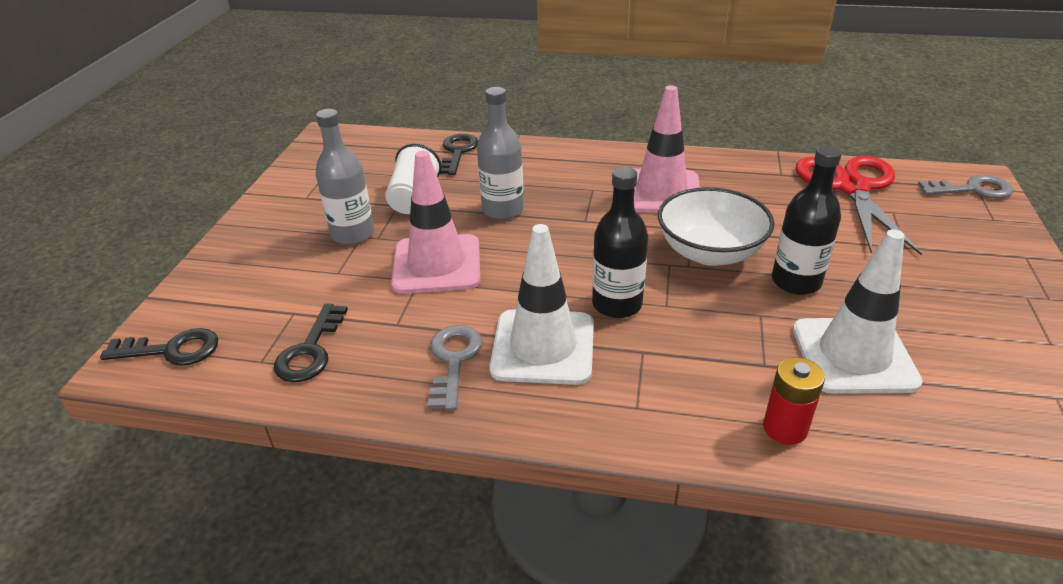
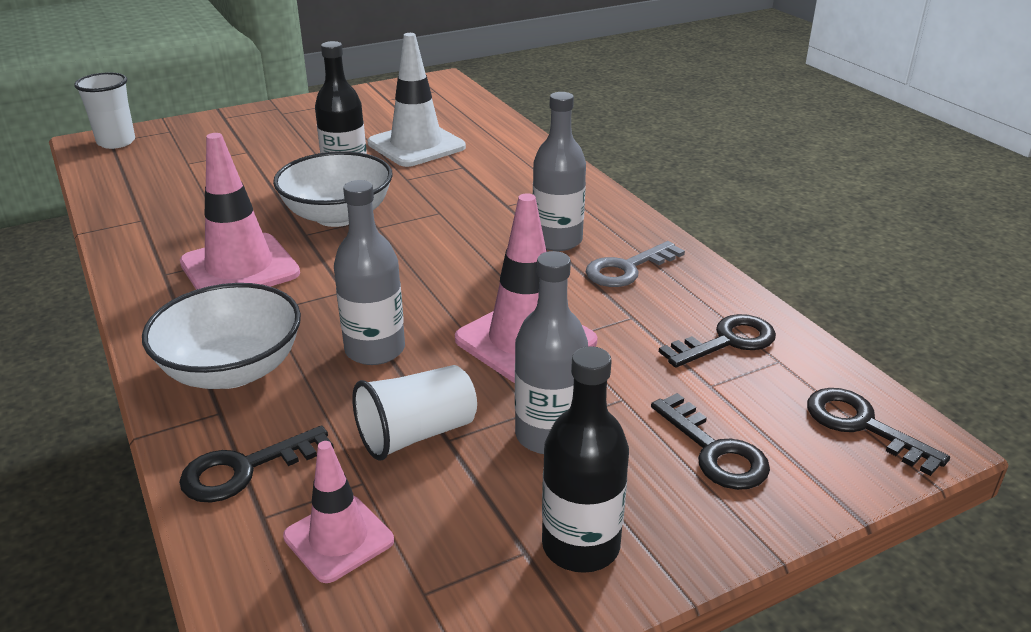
camera: 130 degrees left, 5 degrees down
(256, 280) = (715, 451): none -> black key
(383, 161) = (338, 538): none -> pink traffic cone
(542, 165) = (232, 370): none -> white bowl
(543, 347) = (557, 240): white traffic cone -> grey bottle
(617, 304) = (464, 230): black bottle -> black bottle (580, 546)
(785, 428) = (514, 150): red battery -> none
(852, 187) = (150, 184): red scissors -> none
(972, 189) = (116, 142): grey key -> white cup

